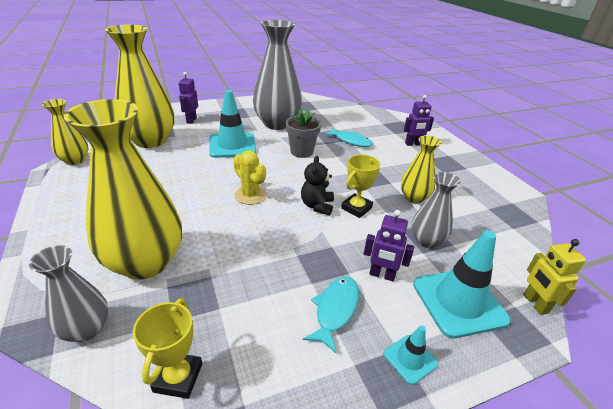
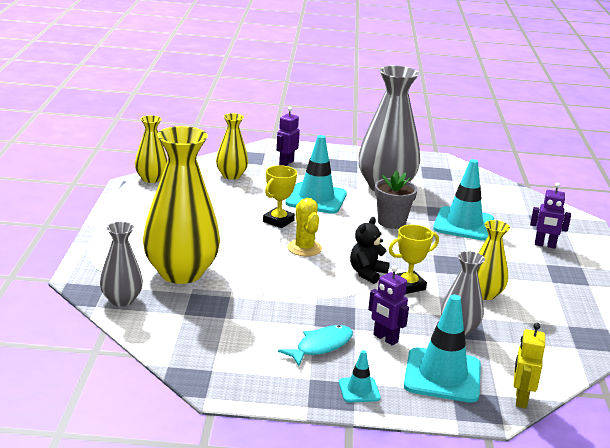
camera: 25 degrees right, 10 degrees down
(150, 141) = (231, 175): yellow vase -> yellow vase, size x0.52
(178, 377) = (174, 343): yellow trophy -> yellow trophy (278, 221)
(351, 141) = (463, 224): turquoise fish -> turquoise traffic cone

